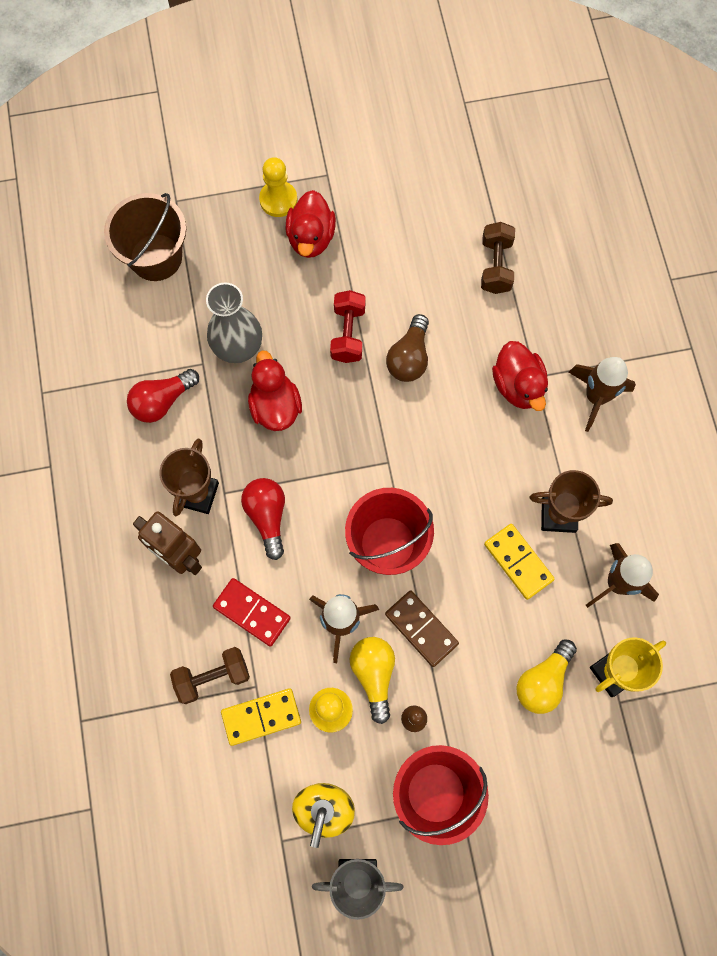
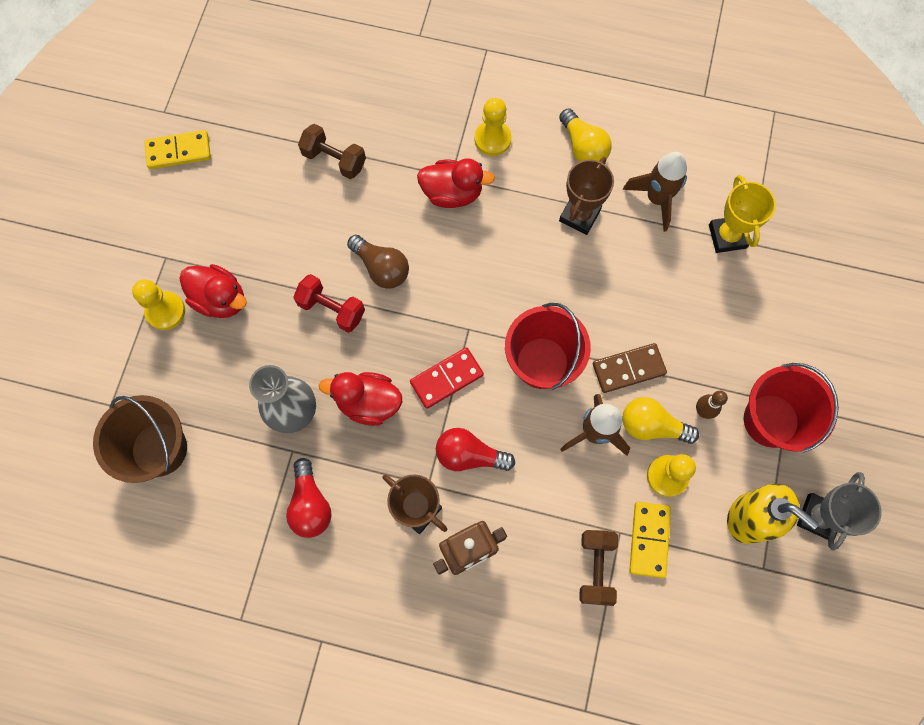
camera: 65 degrees left, 0 degrees up
(251, 612) = (551, 507): red domino -> red domino (446, 379)
(518, 562) = (605, 265): yellow domino -> yellow domino (178, 151)
(543, 681) = (712, 293): yellow light bulb -> yellow light bulb (583, 147)
(596, 397) = (492, 139): brown rocket -> yellow pawn

